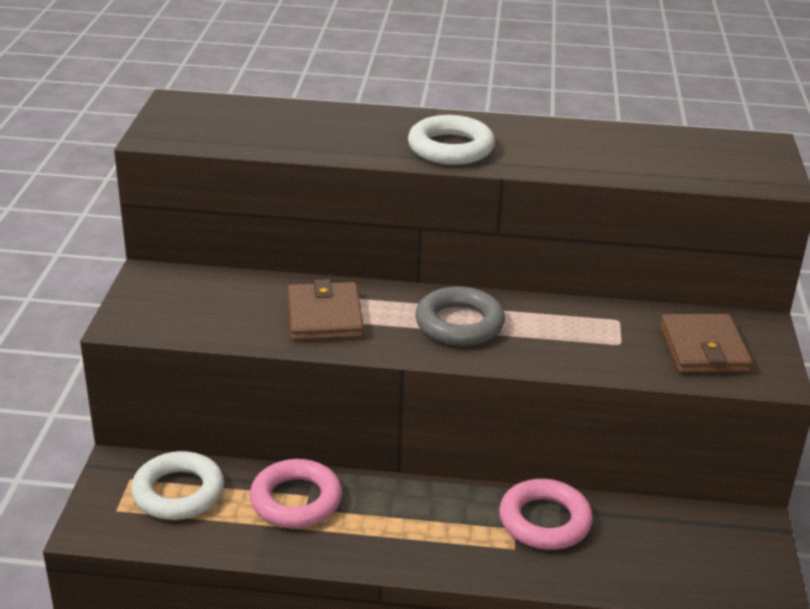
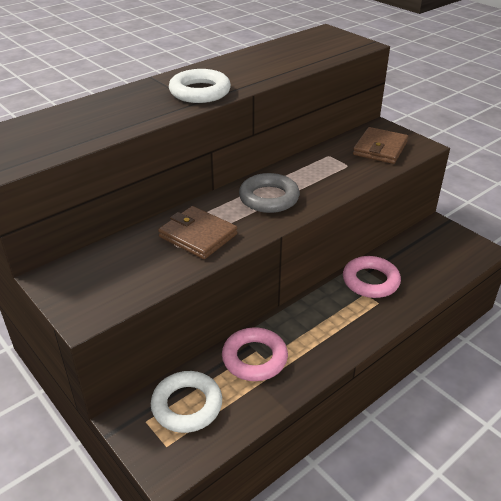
camera: 45 degrees left, 5 degrees up
(704, 349) = (380, 148): brown wallet -> brown wallet turned 75 degrees clockwise

